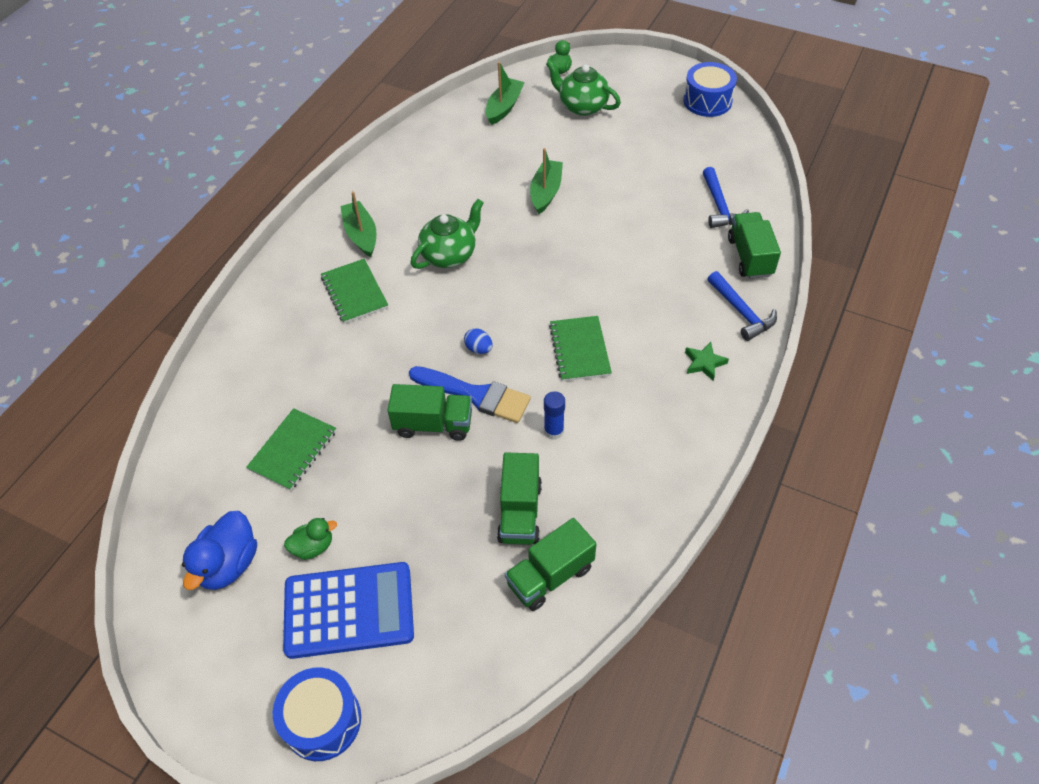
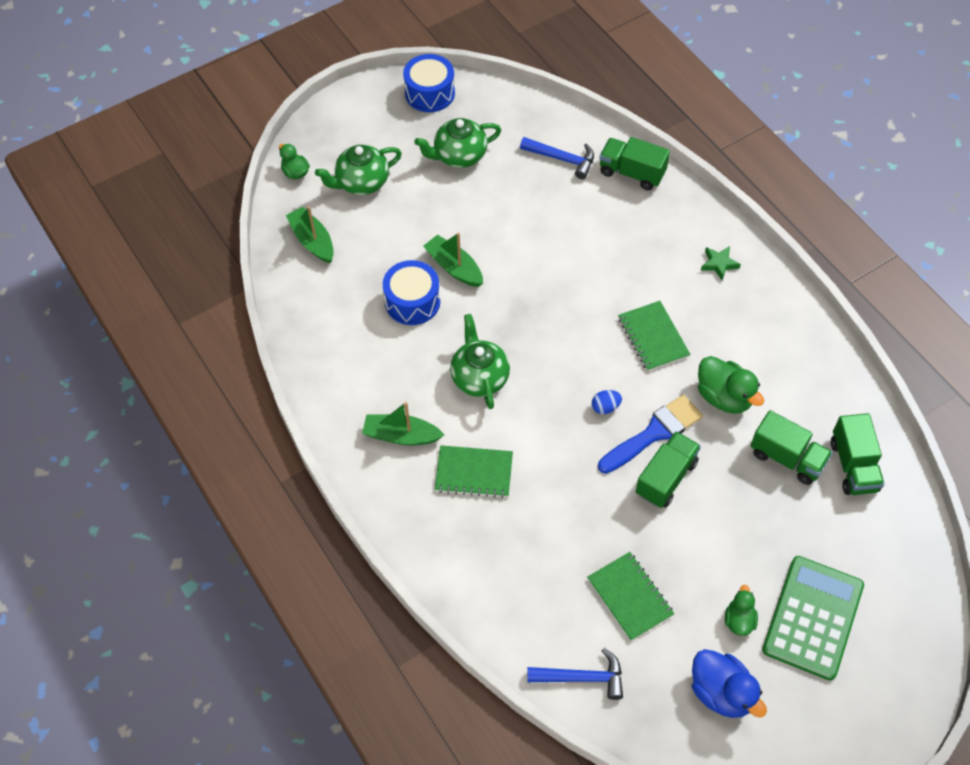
camera: 60 degrees left, 5 degrees up
(322, 720) = (898, 675): blue drum -> blue drum (412, 301)
(349, 610) = (812, 617): blue calculator -> green calculator
(554, 431) = (724, 397): blue glue stick -> green duck
(580, 350) = (653, 337): green notebook -> green notebook turned 45 degrees clockwise
(661, 145) = (459, 156): none -> green teapot
(741, 312) = (684, 212): blue hammer -> blue hammer (582, 678)

